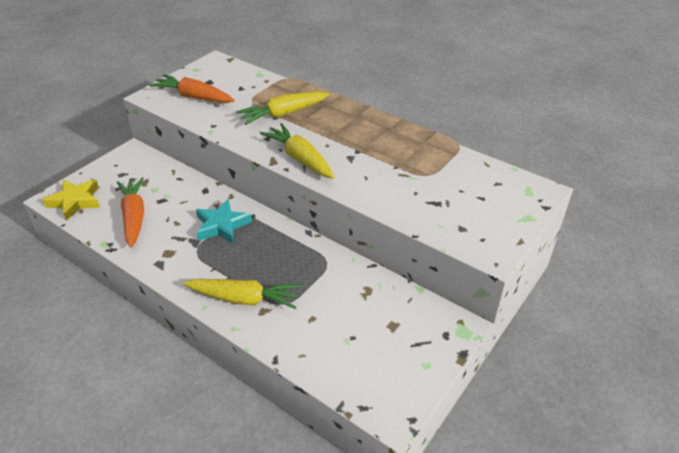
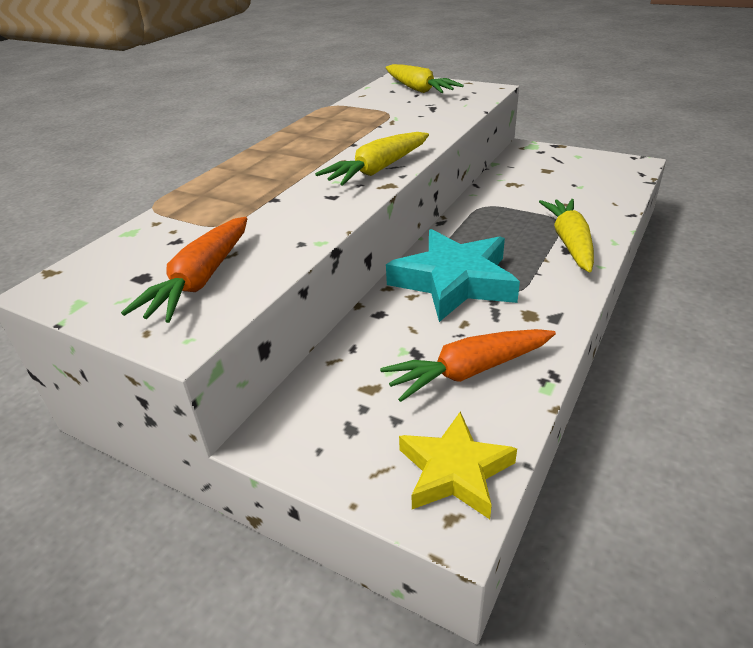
camera: 95 degrees left, 5 degrees down
(222, 225) = (454, 282): turquoise star -> turquoise star, size x1.58
(283, 114) = (268, 194): yellow carrot -> yellow carrot (418, 89)

